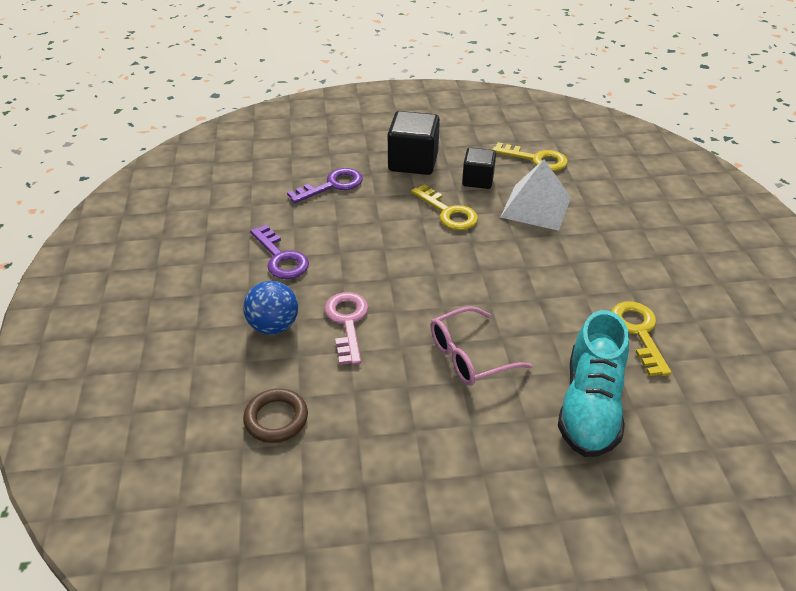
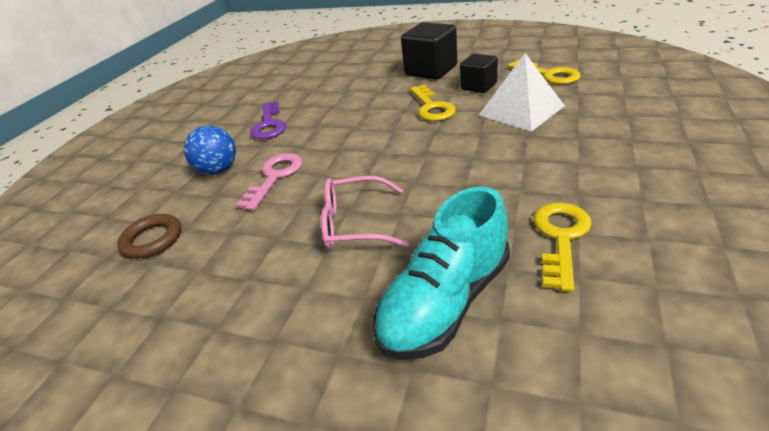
camera: 30 degrees right, 5 degrees down
(332, 185) = (351, 81): purple key -> none

